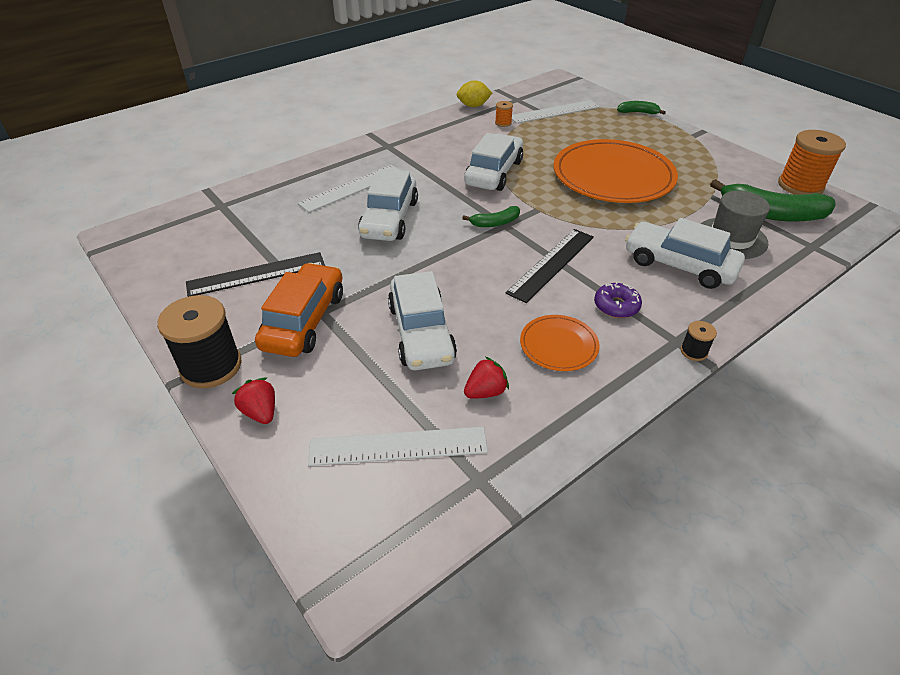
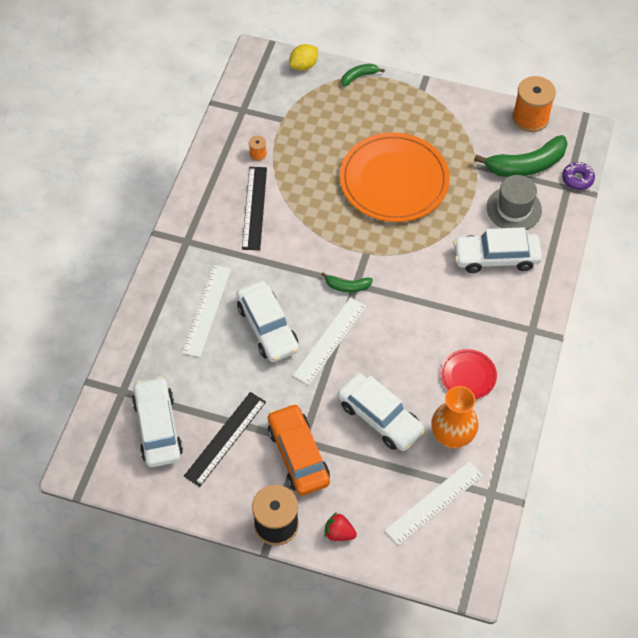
camera: 35 degrees left, 15 degrees up
(473, 106) = (212, 141): yellow lemon -> yellow lemon (304, 65)
(485, 392) = (452, 437): red strawberry -> orange vase
(494, 173) = (302, 227): white car -> white car (158, 427)
(495, 223) = (347, 286): green banana -> green banana turned 60 degrees clockwise
(551, 264) = (415, 306): black ruler -> black ruler (254, 208)
(554, 112) = (289, 113): white ruler -> white ruler (330, 340)
(558, 345) = (468, 375): orange plate -> red plate
(616, 306) = (480, 321): purple donut -> purple donut (577, 179)
(693, 351) = (545, 332): black spool -> none

